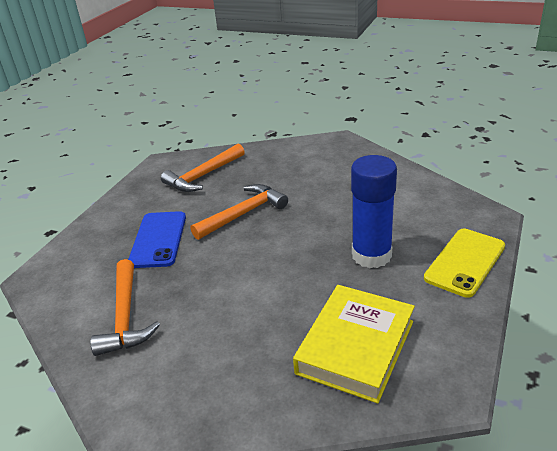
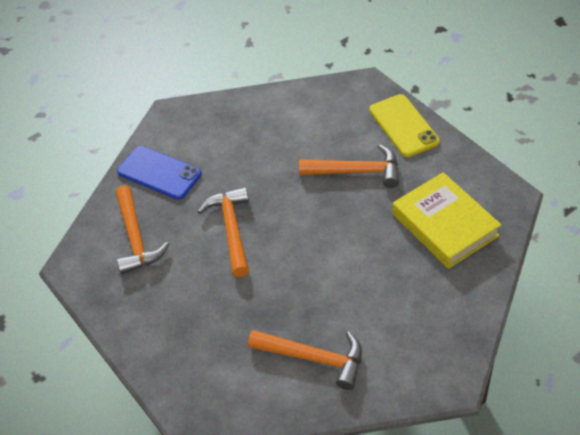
camera: 60 degrees left, 15 degrees up
(158, 239) = (219, 306): blue phone -> blue phone (159, 173)
(371, 255) = (356, 171): blue glue stick -> orange hammer

